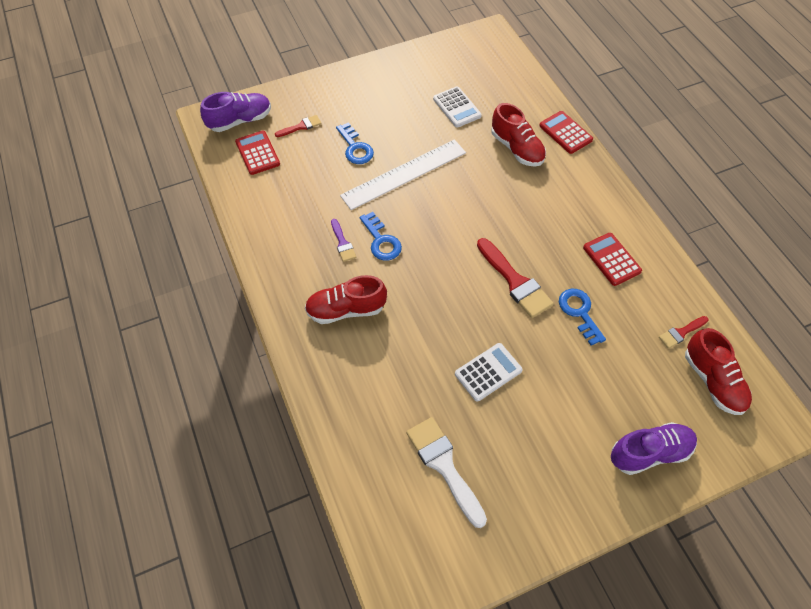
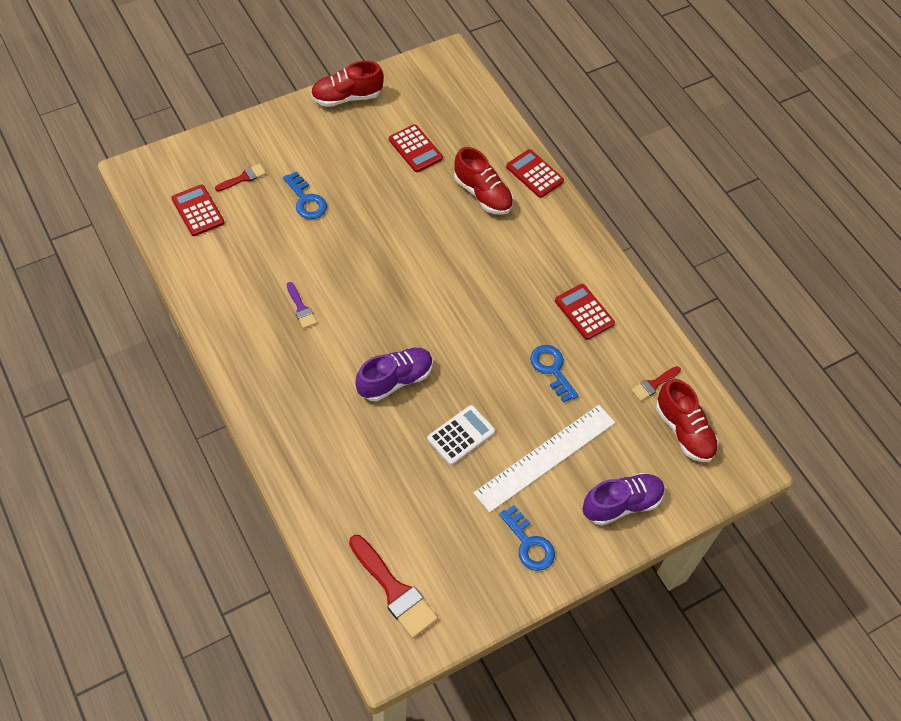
camera: 10 degrees left, 0 degrees up
(240, 120) = (174, 173): purple shoe -> purple shoe (395, 380)
(346, 310) = (310, 379): red shoe -> red shoe (346, 97)
(381, 241) = (342, 304): blue key -> blue key (529, 544)
(404, 174) = (362, 228): white ruler -> white ruler (545, 457)
(444, 466) = (421, 529): white brush -> none
(457, 107) = (415, 149): white calculator -> red calculator
(515, 281) = (485, 340): red brush -> red brush (394, 590)

